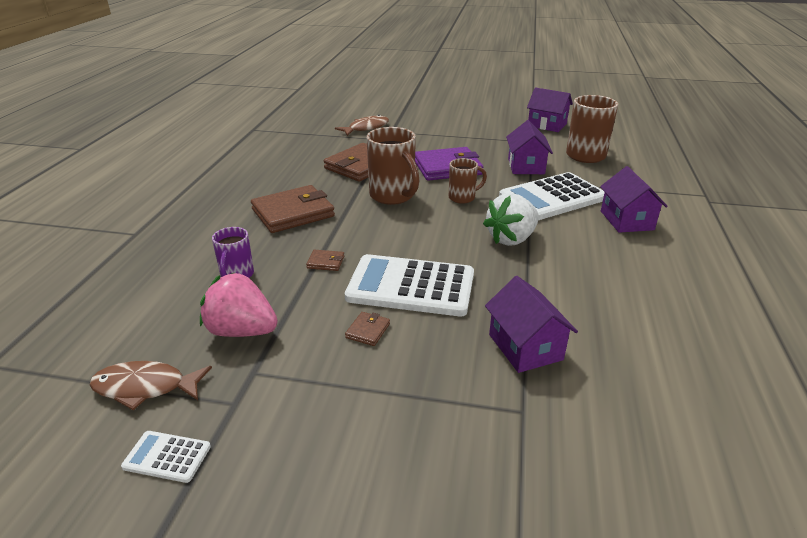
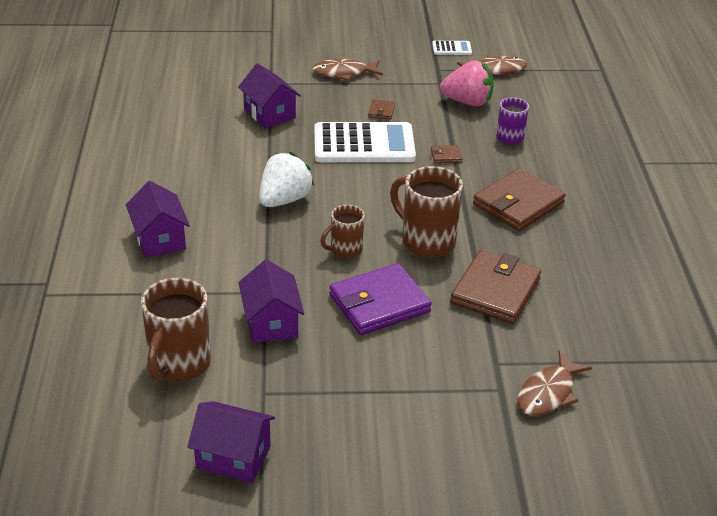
camera: 165 degrees right, 5 degrees up
(394, 417) = (344, 73): none -> brown fish
(552, 197) = (239, 264): white calculator -> none

